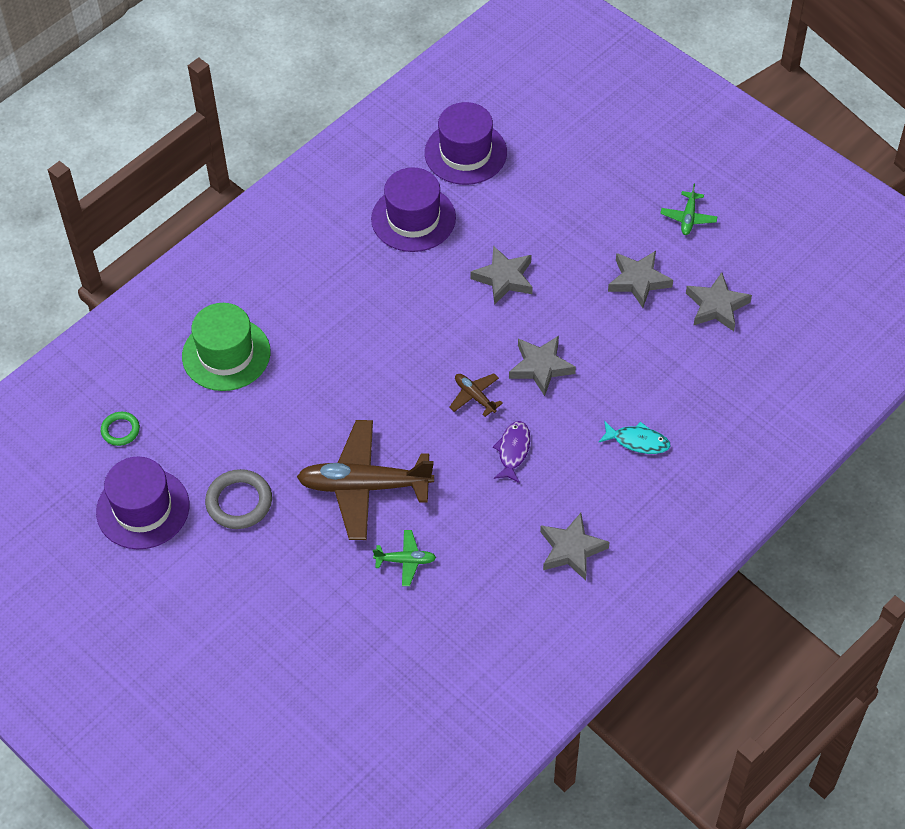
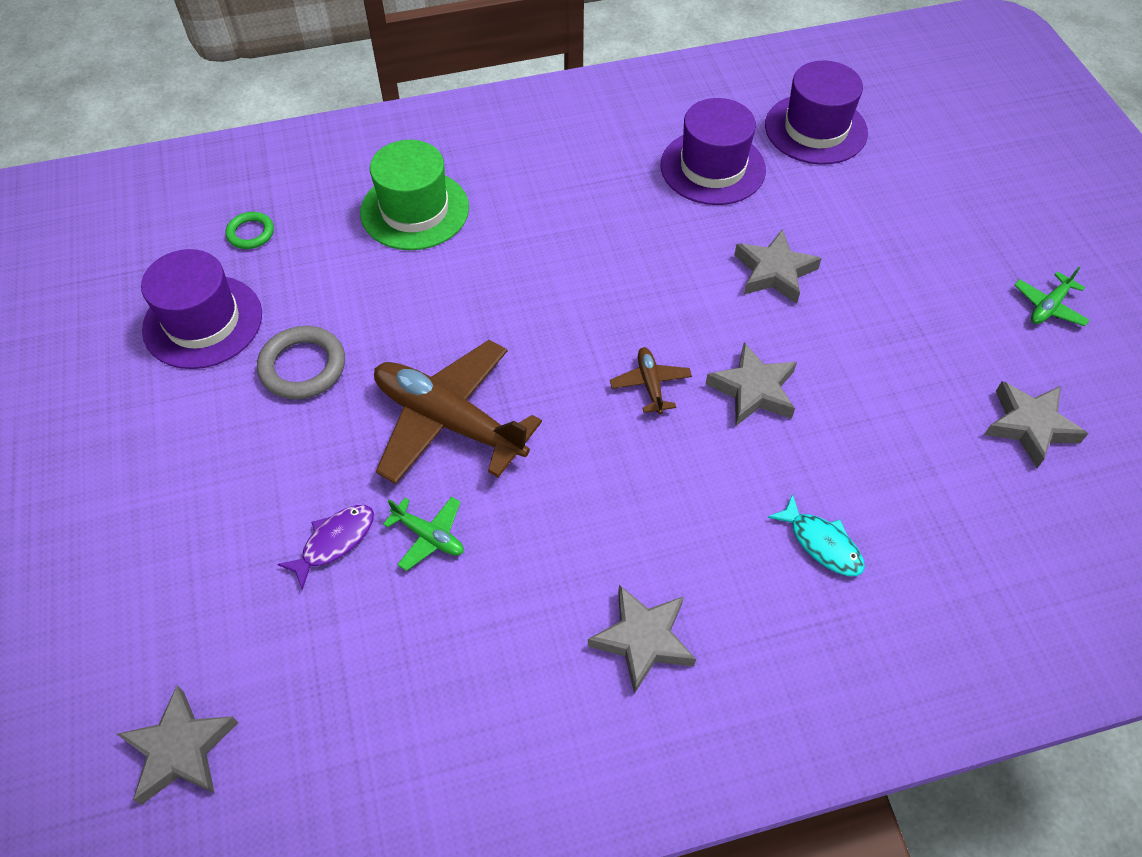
camera: 30 degrees right, 0 degrees up
(513, 451) = (653, 471): purple fish -> purple fish (334, 542)
(638, 281) = (940, 349): grey star -> grey star (180, 749)

